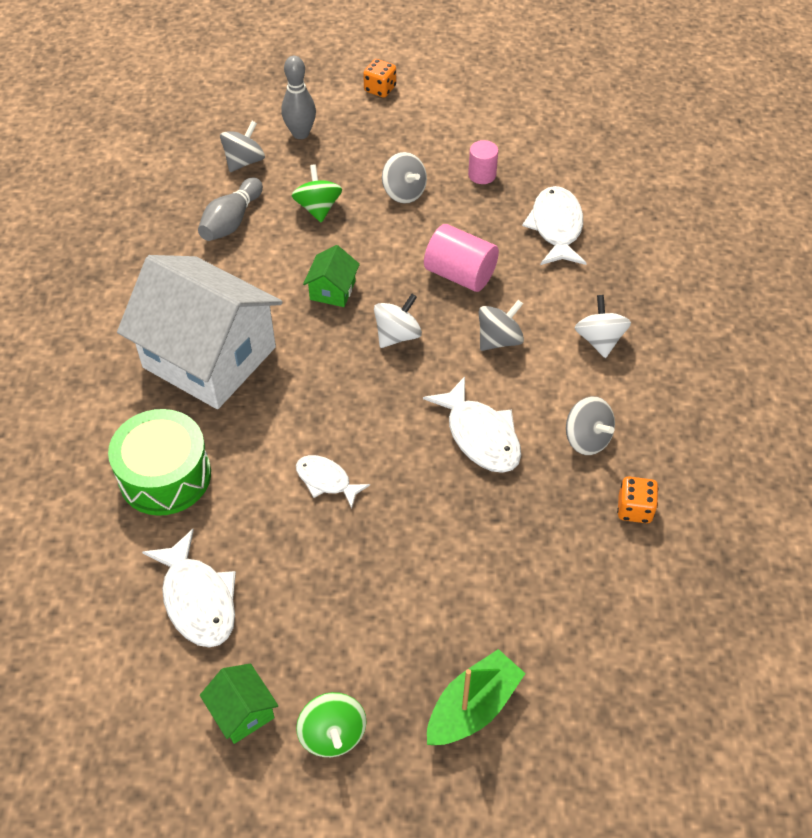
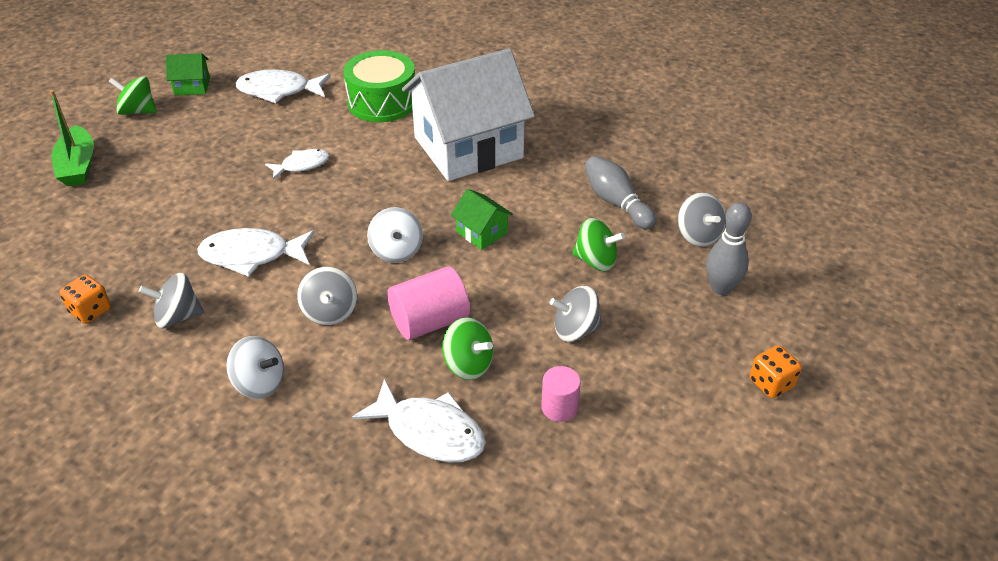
camera: 120 degrees right, 10 degrees down
(483, 234) = (468, 364): none -> green spinning top

